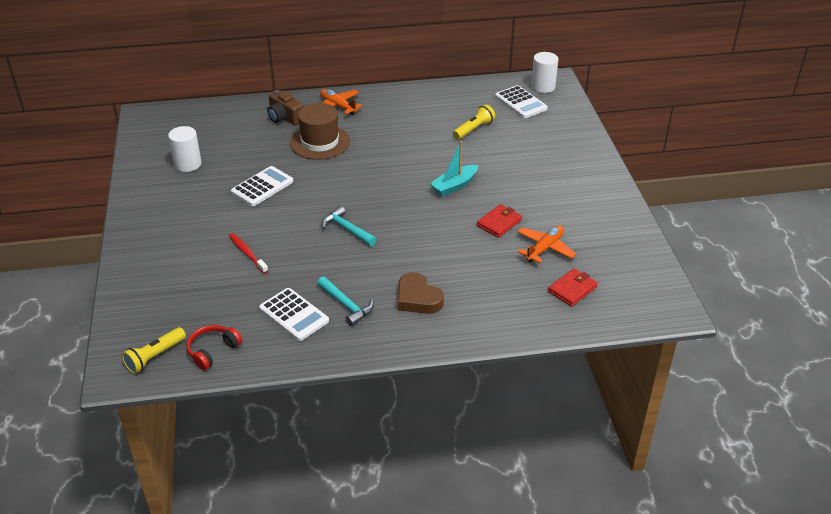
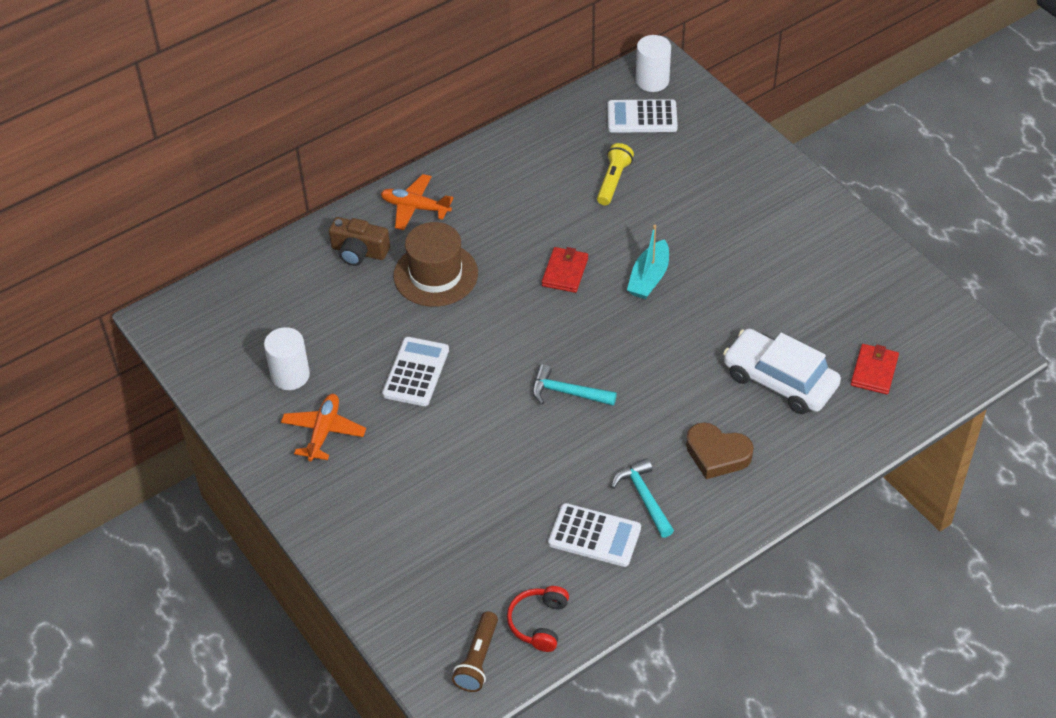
camera: 25 degrees left, 10 degrees up
(155, 356) = (478, 659): yellow flashlight -> brown flashlight
(247, 253) = (474, 476): red toothbrush -> none
(346, 305) = (644, 497): turquoise hammer -> turquoise hammer turned 135 degrees counterclockwise
(498, 271) = (779, 380): none -> white car
(499, 223) = (736, 312): red wallet -> red wallet (565, 272)
(520, 103) = (642, 117): white calculator -> white calculator turned 150 degrees clockwise
(544, 248) = (810, 328): orange plane -> orange plane (323, 432)

